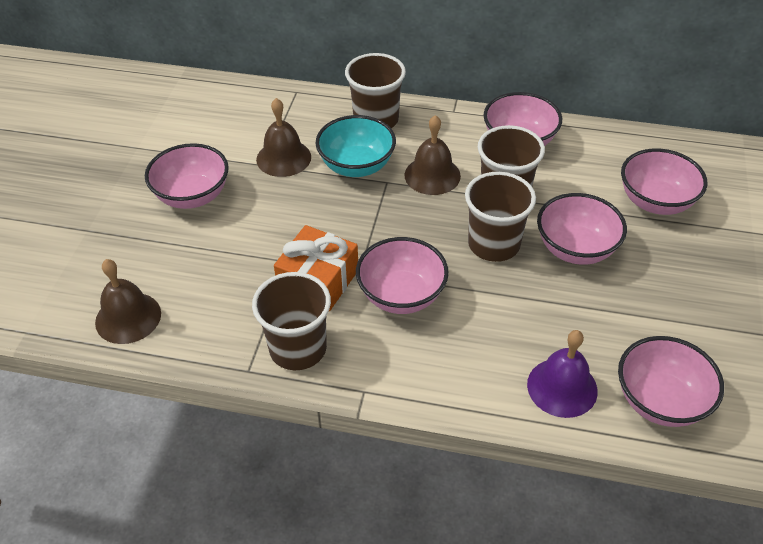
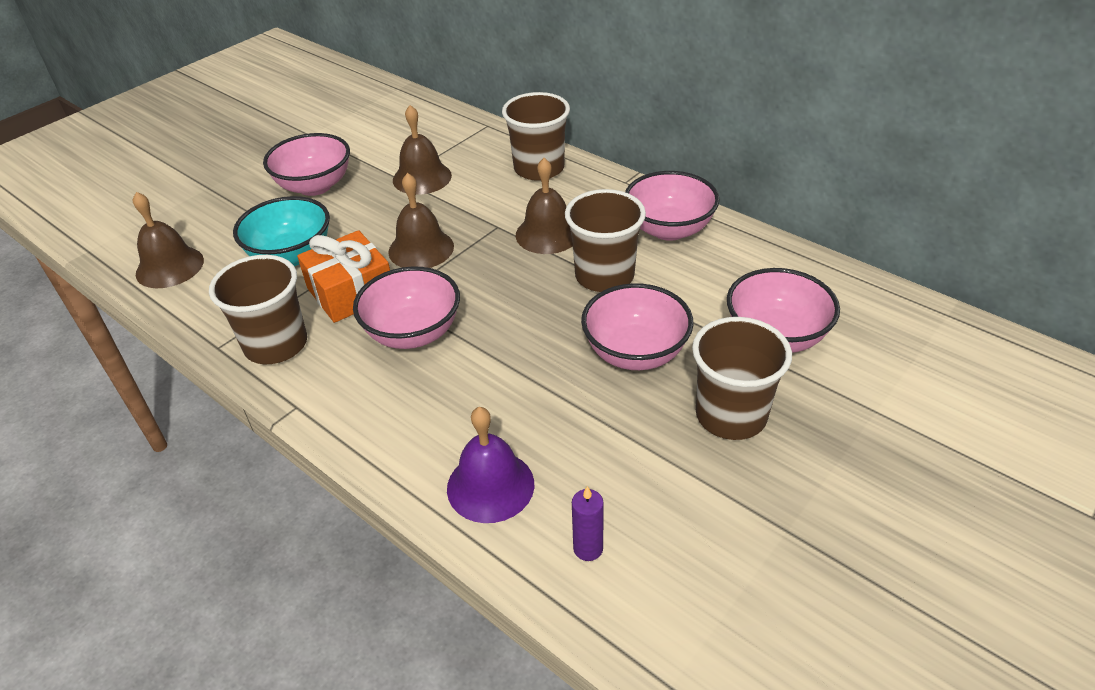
camera: 30 degrees right, 5 degrees down
(342, 222) = (421, 249): none -> brown bell
(356, 166) = (482, 204): turquoise bowl -> turquoise bowl (291, 255)
(494, 244) = (550, 318): brown cup -> brown cup (731, 415)
(660, 401) = (588, 548): pink bowl -> purple candle

